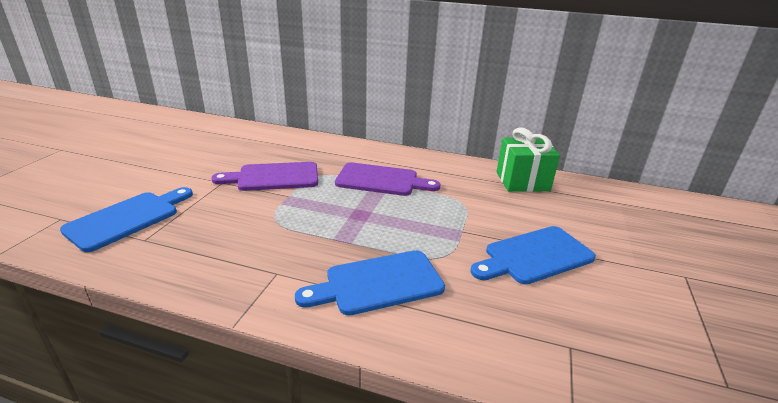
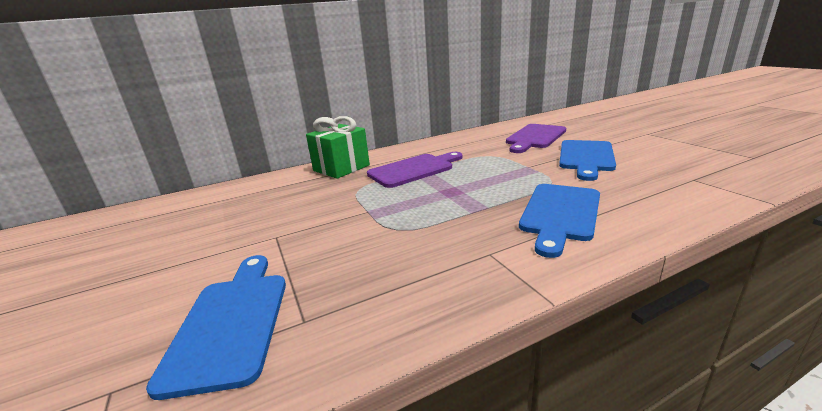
camera: 40 degrees left, 5 degrees down
(273, 177) = (321, 208): purple cutting board -> purple cutting board (534, 137)
(522, 181) = (494, 133): green gift -> green gift (341, 168)

